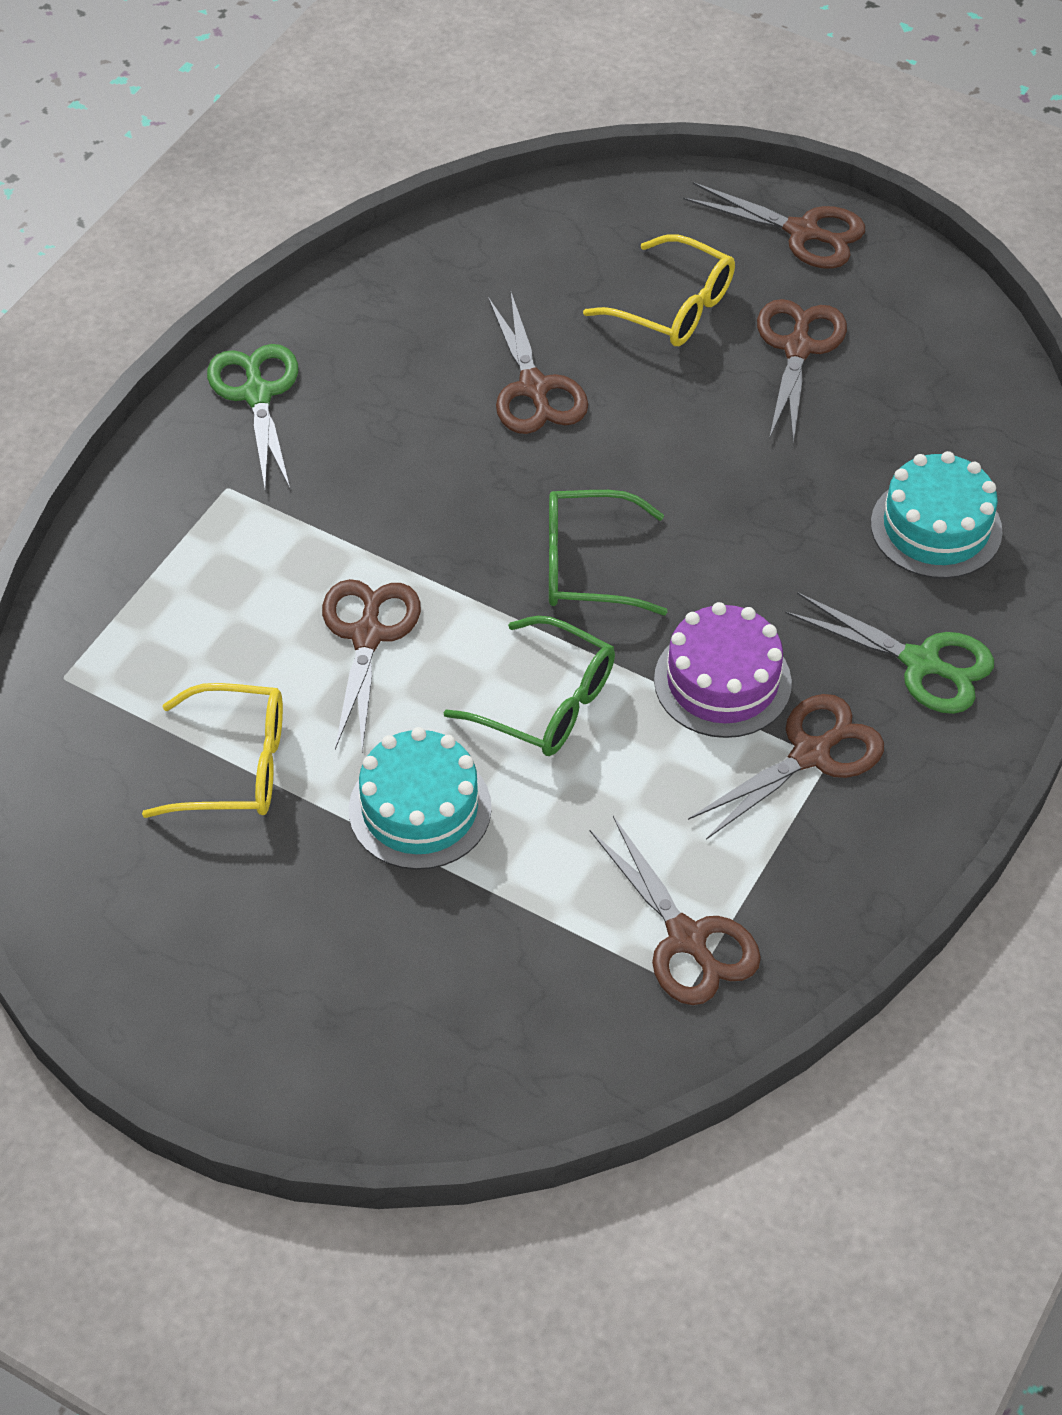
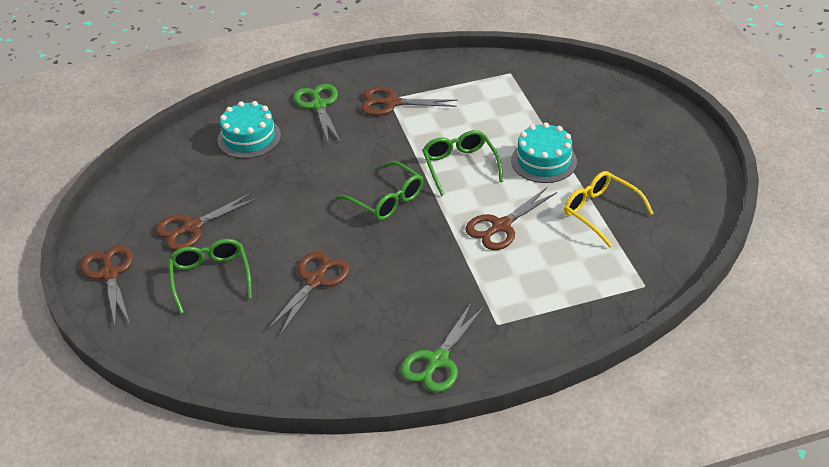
camera: 135 degrees left, 10 degrees down
(672, 306) = (211, 278): yellow glasses -> green glasses
(687, 938) = (496, 83): brown scissors -> none
(722, 681) = (390, 137): purple cake -> none

